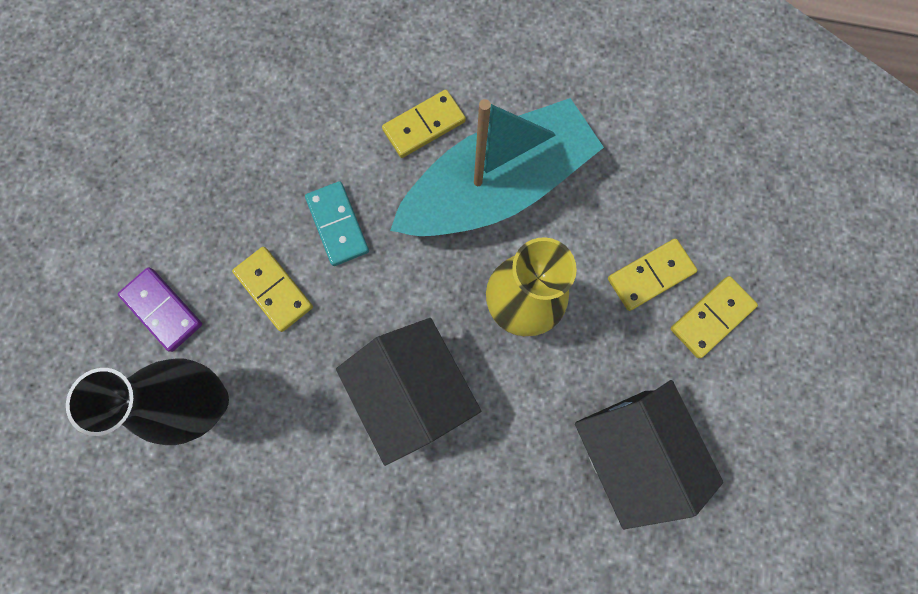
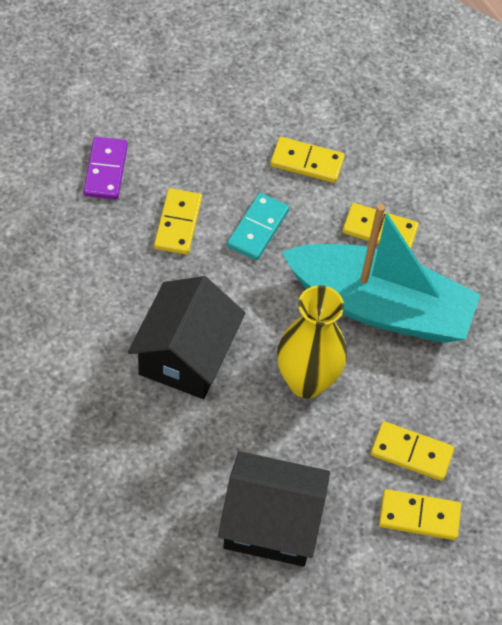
camera: 45 degrees right, 20 degrees down
(208, 401) = (70, 239): black vase -> none
(307, 129) = (307, 162): none -> yellow domino
(629, 447) = (271, 523): black house -> black house turned 75 degrees clockwise

